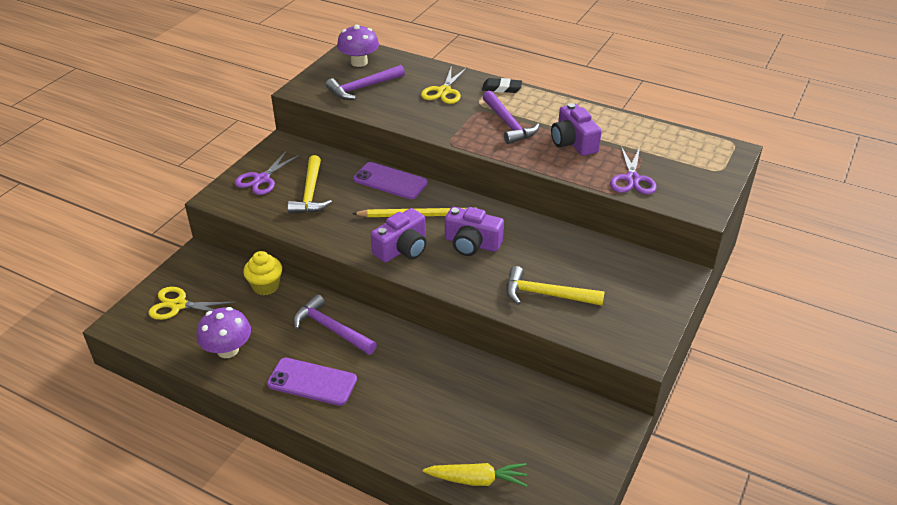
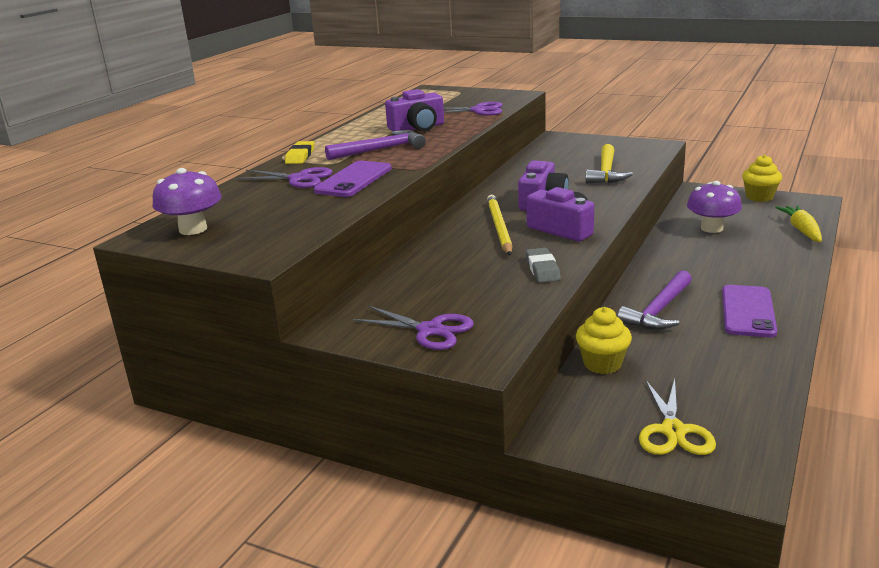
camera: 90 degrees left, 15 degrees down
(228, 350) = (735, 373): purple mushroom -> purple mushroom (712, 228)
(310, 193) = (463, 290): yellow hammer -> none
(330, 231) = (542, 269): none -> grey eraser
(363, 88) = (273, 220): purple hammer -> none
(390, 181) = (431, 246): purple phone -> purple phone (354, 180)
(444, 91) = (299, 179): yellow scissors -> purple scissors
(502, 88) = (300, 156): black eraser -> yellow eraser
(587, 474) = (759, 197): none -> yellow cupcake

